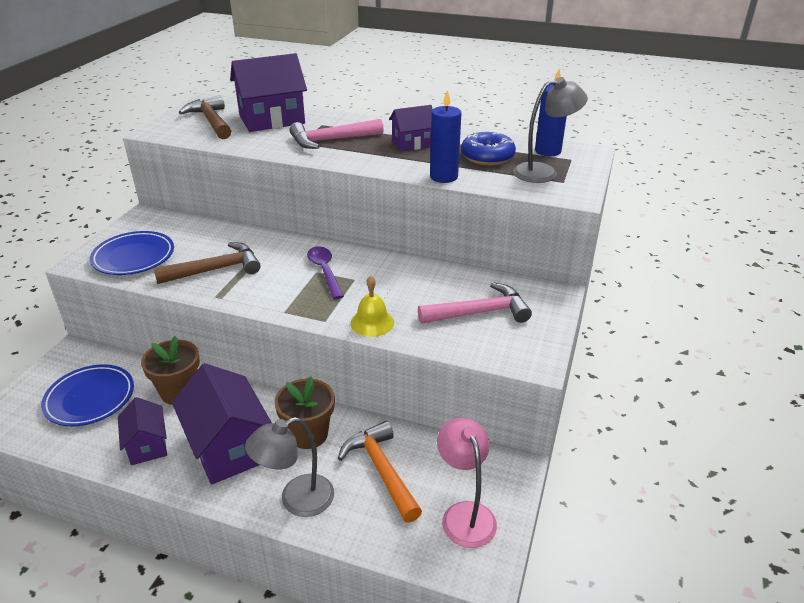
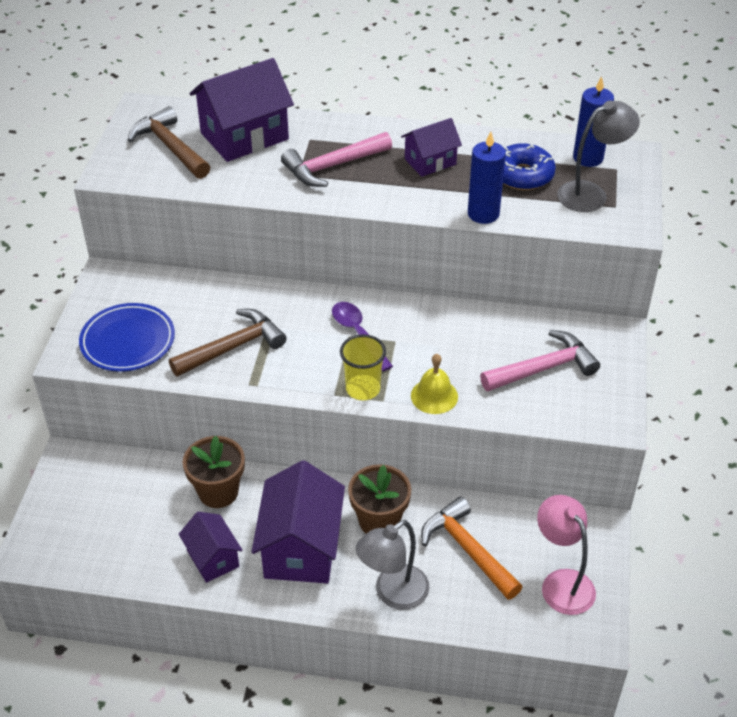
camera: 10 degrees left, 10 degrees up
(90, 399) = (122, 514): blue plate -> none
(229, 447) = (301, 548): purple house -> purple house turned 45 degrees clockwise
(311, 310) = (363, 389): none -> yellow cup

